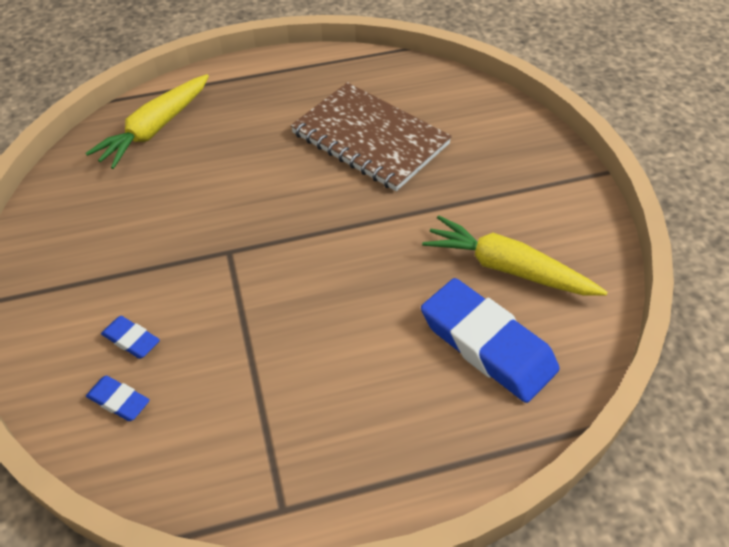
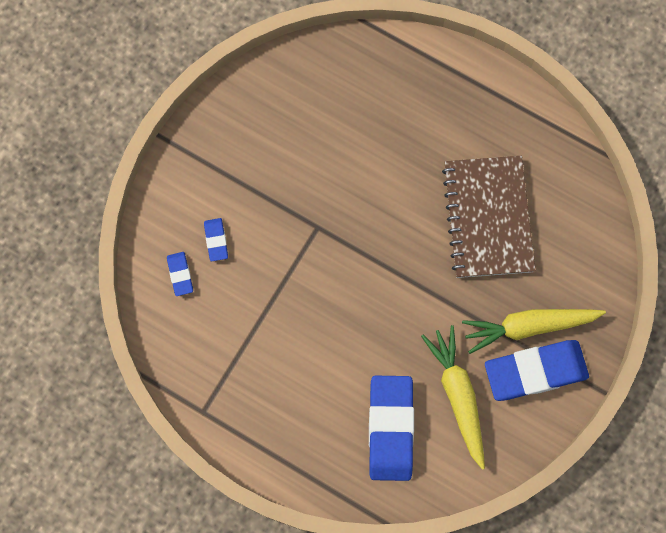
camera: 45 degrees right, 25 degrees up
(155, 129) = (363, 77): yellow carrot -> yellow carrot (528, 327)
(541, 200) = (535, 371): none -> blue eraser

